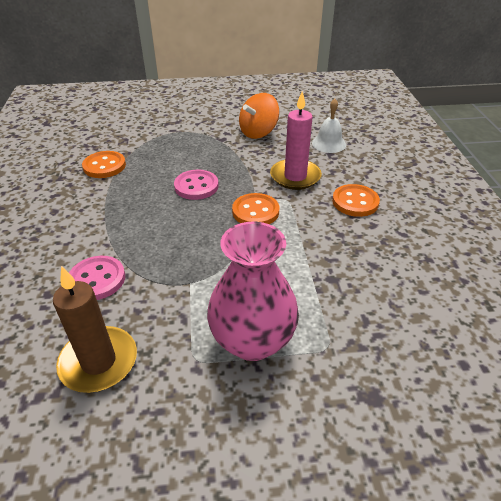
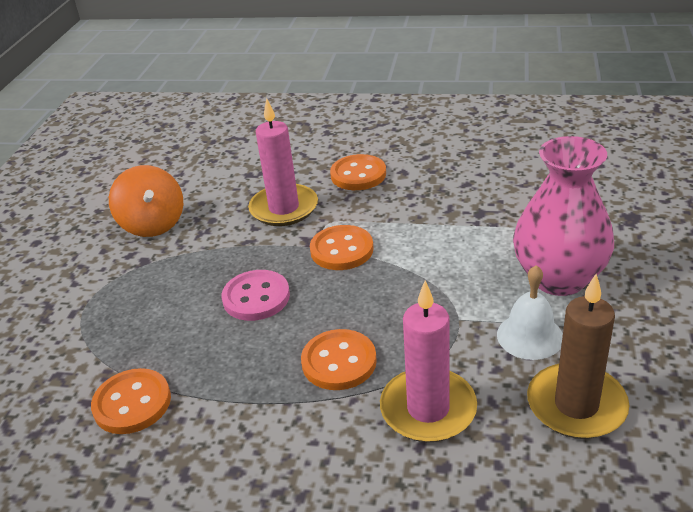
camera: 70 degrees left, 5 degrees down
(97, 279) = (428, 409): pink button -> pink candle
(139, 232) = (339, 362): none -> orange button
(329, 143) = (226, 171): white bell -> white bell (530, 336)

